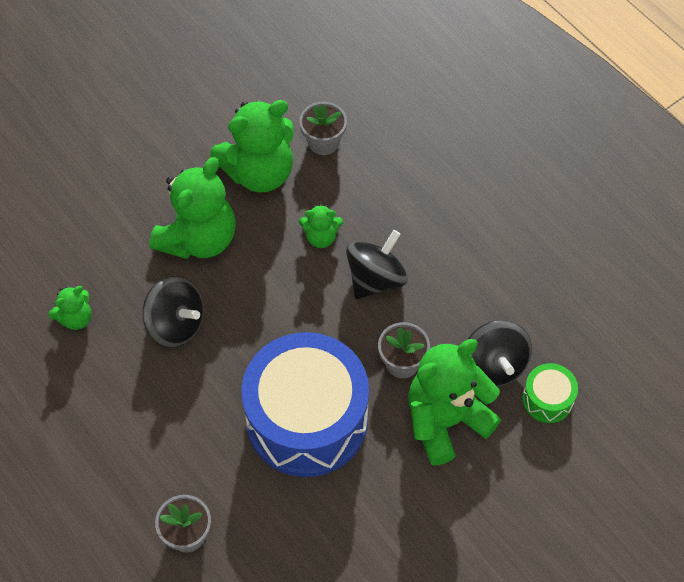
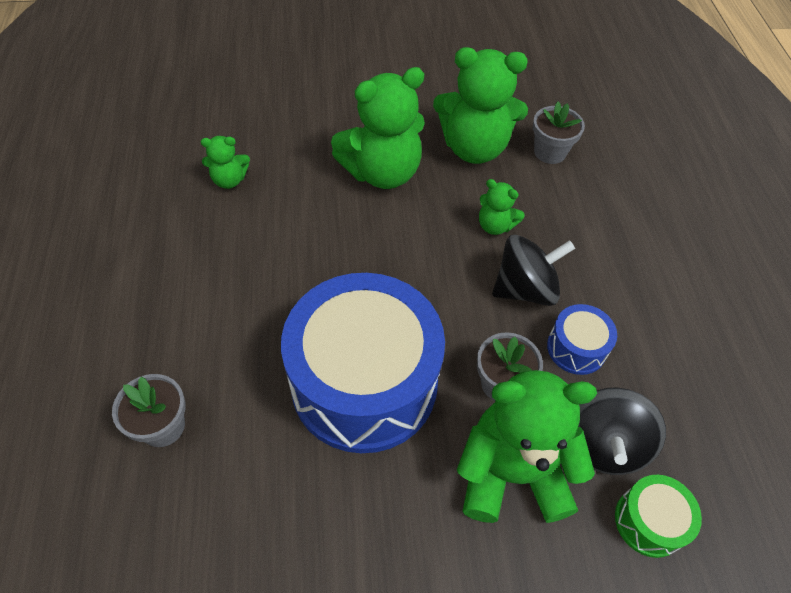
camera: 30 degrees right, 5 degrees down
(176, 324) = (308, 229): black spinning top -> none
(438, 305) = (576, 348): none -> blue drum

